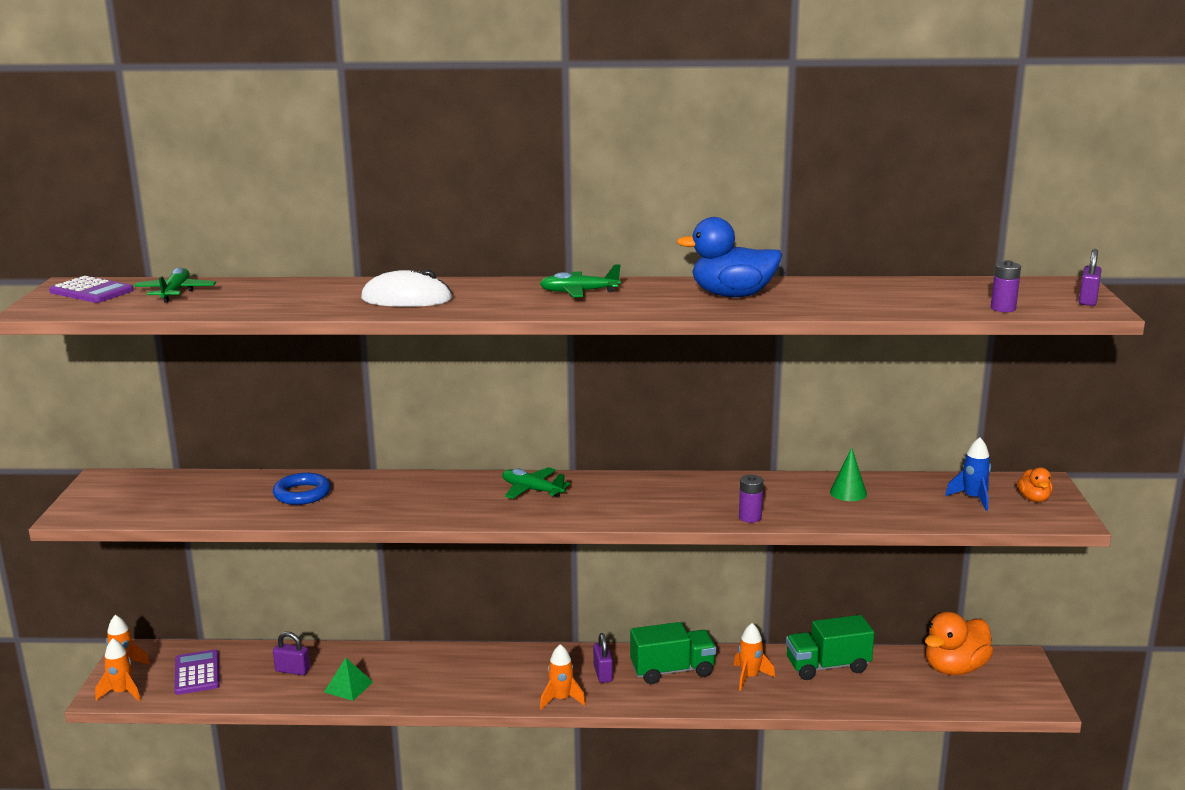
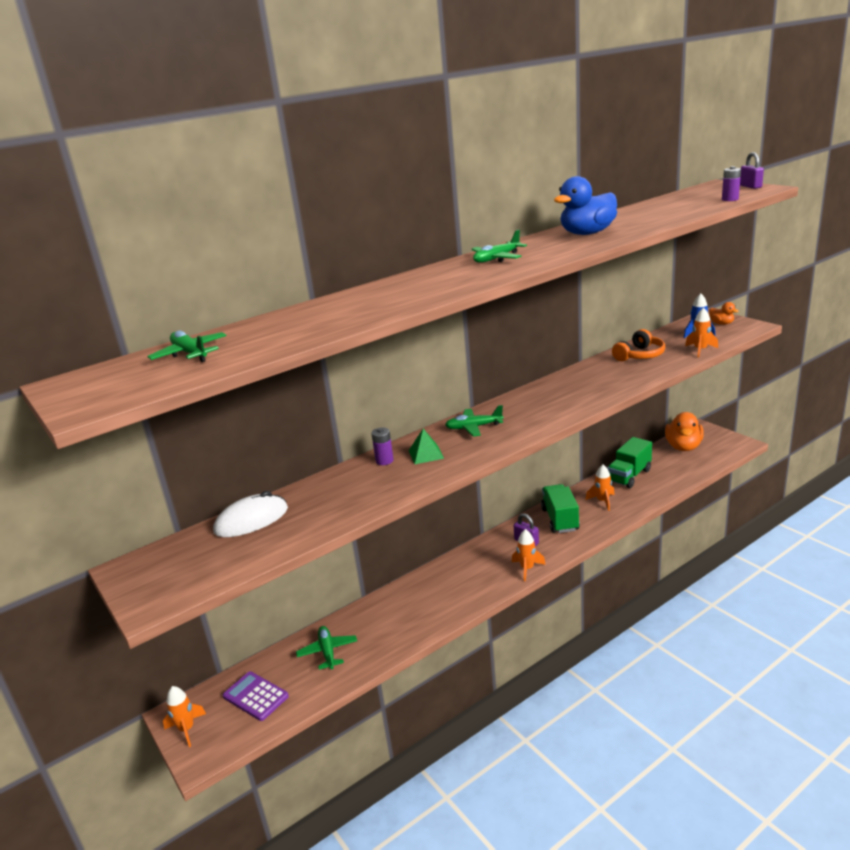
camera: 35 degrees left, 5 degrees up
(91, 291) = (101, 380): purple calculator -> none
(122, 693) = (213, 747): orange rocket -> orange rocket (700, 350)
(292, 670) = (327, 652): purple padlock -> green plane
(302, 494) = (322, 500): blue ring -> none
(348, 687) = (384, 639): green pyramid -> green pyramid (426, 454)
(406, 299) = (396, 297): white mouse -> white mouse (251, 520)
(672, 671) = (560, 519): green truck -> green truck turned 45 degrees counterclockwise
(750, 517) = (621, 387): purple battery -> purple battery (384, 461)
(848, 493) = (639, 355): green cone -> orange headphones

